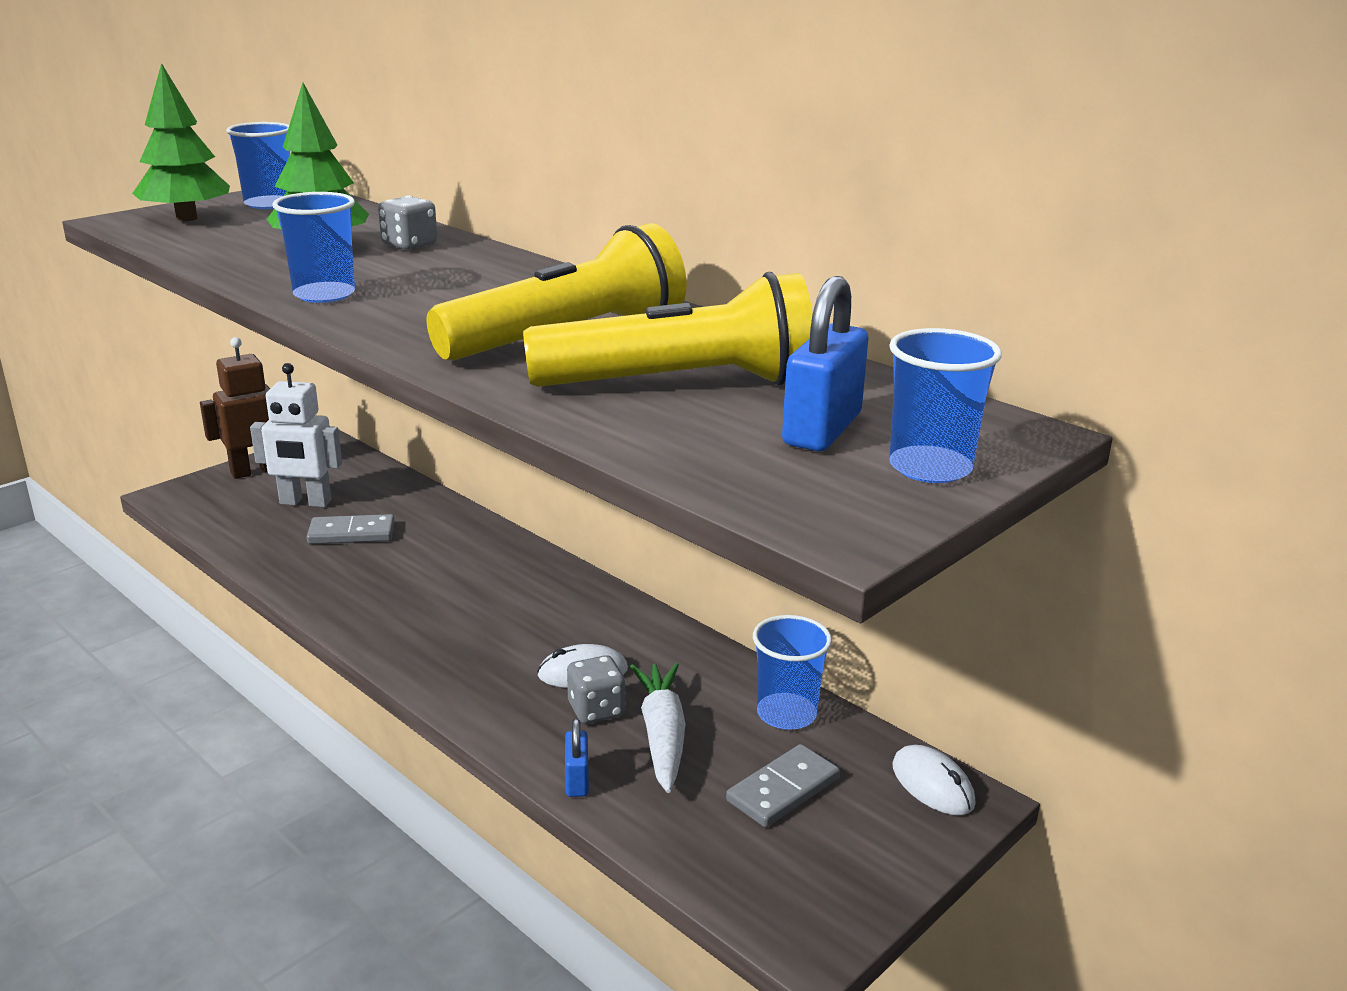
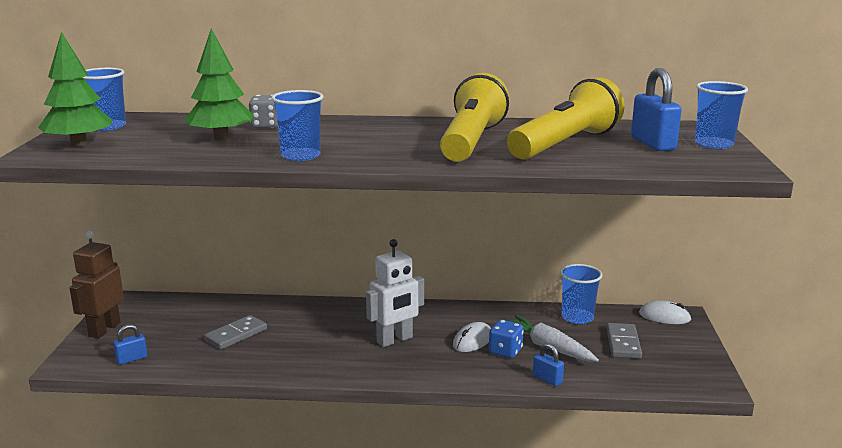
camera: 40 degrees left, 5 degrees down
(221, 516) = (132, 359): none -> blue padlock
(305, 502) = (174, 332): white robot -> white robot (395, 340)
(596, 710) = (505, 351): grey dice -> blue dice

